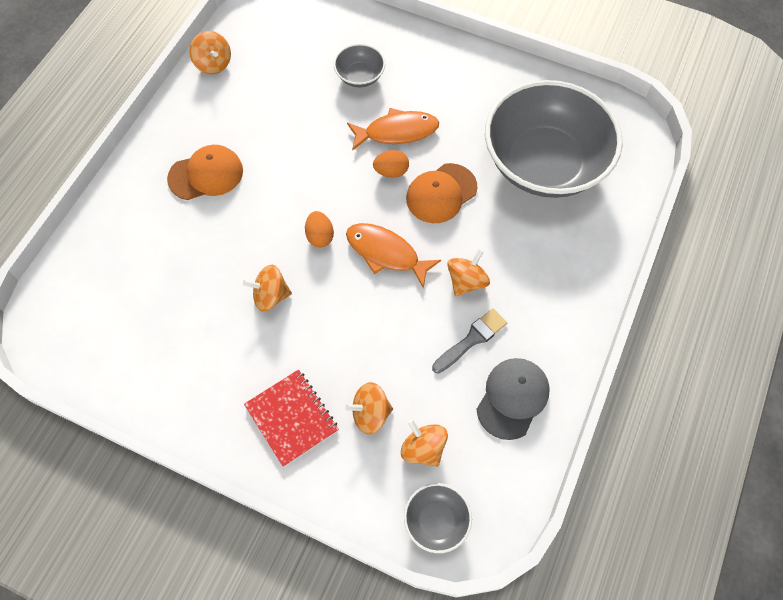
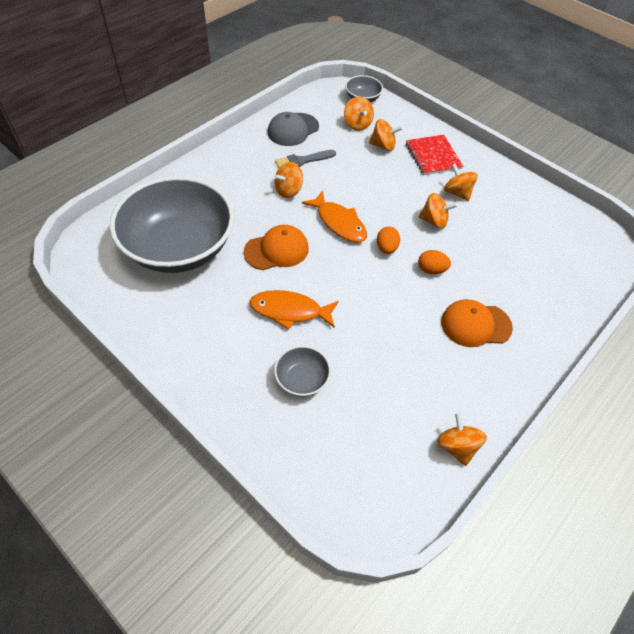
camera: 165 degrees left, 10 degrees down
(246, 356) = (457, 193): none -> orange spinning top
(391, 171) = (310, 278): orange egg -> orange egg (431, 270)

